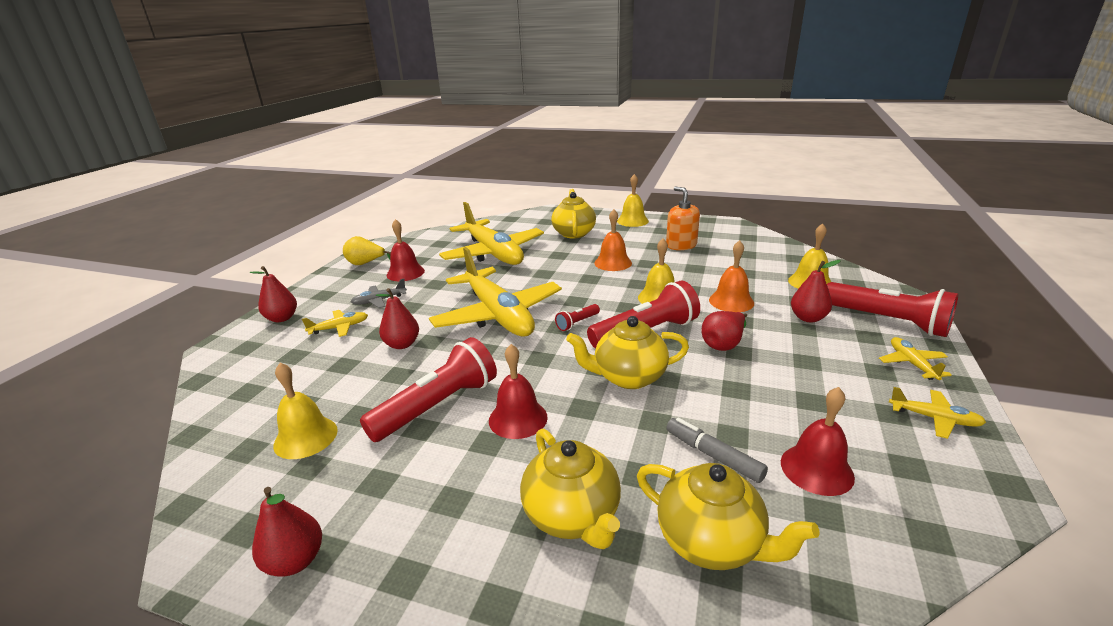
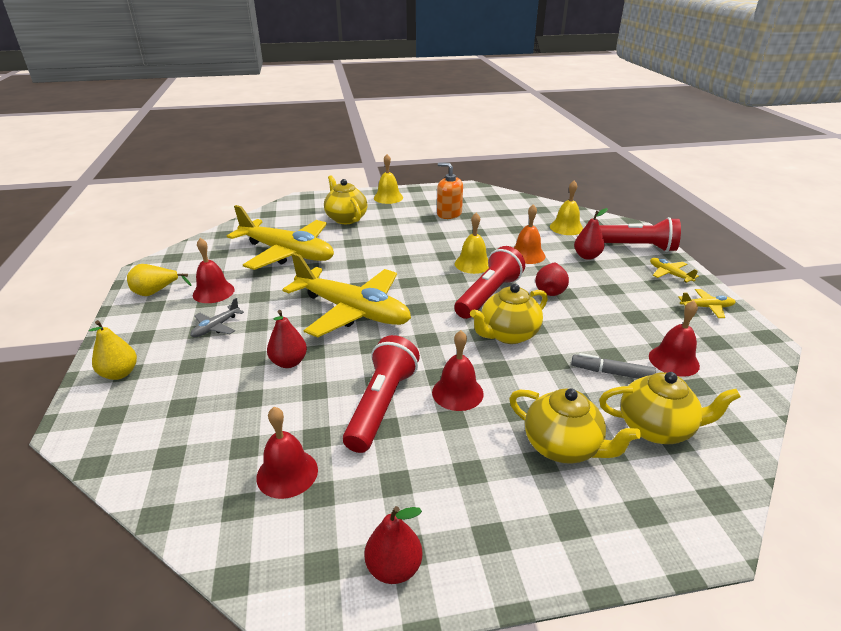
camera: 30 degrees left, 5 degrees up
(282, 318) = (120, 373): red pear -> yellow pear
(305, 437) = (287, 473): yellow bell -> red bell
(339, 328) = (202, 365): yellow plane -> none
(577, 323) = (428, 301): red flashlight -> none
(613, 263) = (408, 241): orange bell -> none

